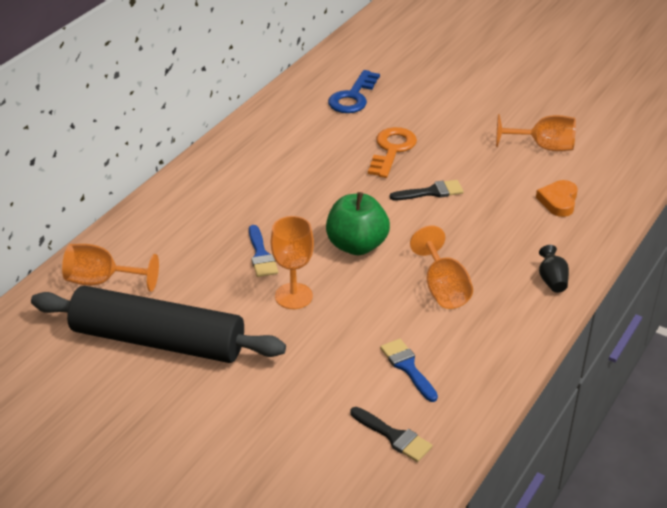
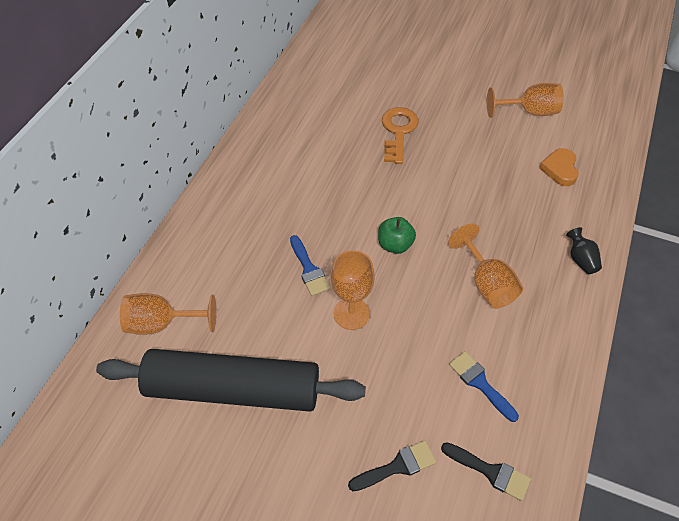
camera: 10 degrees left, 15 degrees up
(353, 97) = (348, 78): blue key -> none
(357, 245) = (395, 245): green apple -> green apple, size x0.63
(431, 192) = (446, 174): black brush -> black brush (397, 466)

